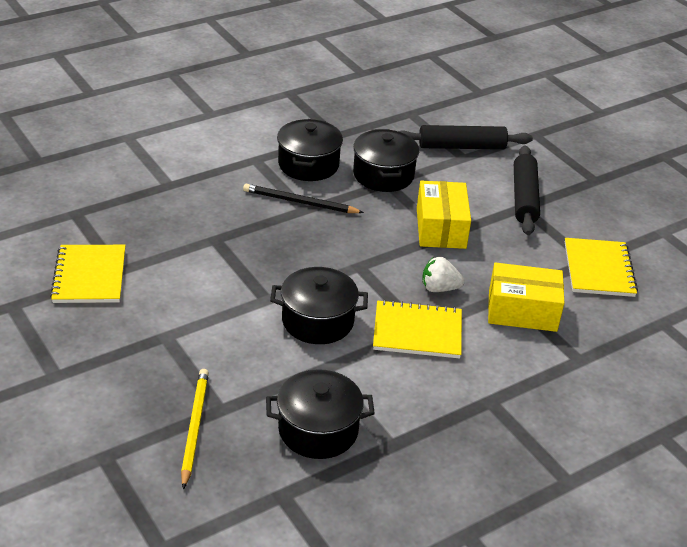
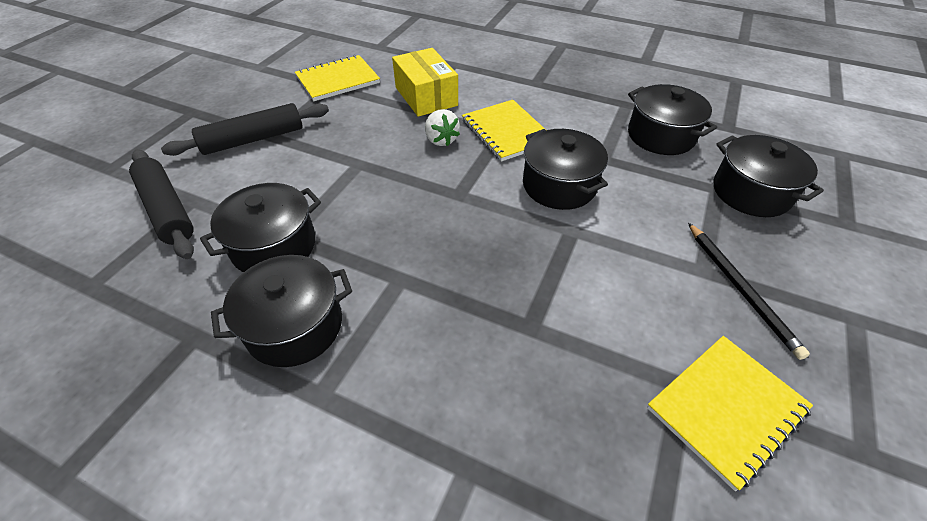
camera: 120 degrees left, 10 degrees up
(194, 427) = (751, 192): yellow pencil -> black pot
(300, 202) = (389, 290): black pencil -> black pencil (740, 289)
(441, 228) = (348, 169): yellow box -> none

